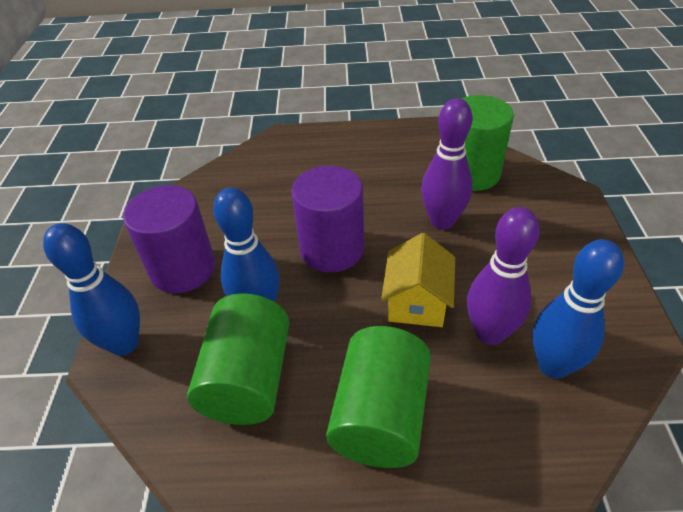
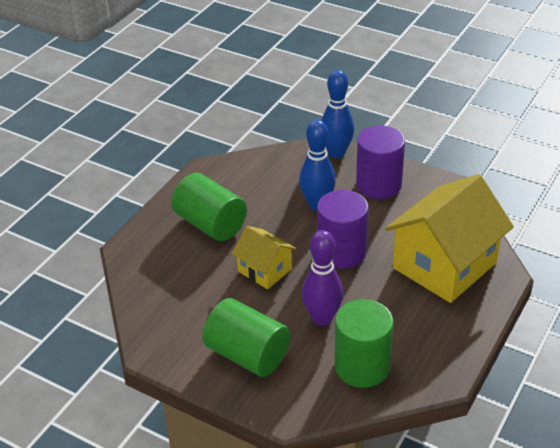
camera: 120 degrees right, 5 degrees down
(248, 379) = (274, 188): green cylinder -> green cylinder (248, 355)
(295, 172) = (444, 265): none -> yellow house
(489, 333) = (215, 288): purple bowling pin -> none
(553, 365) = (173, 302): blue bowling pin -> none

